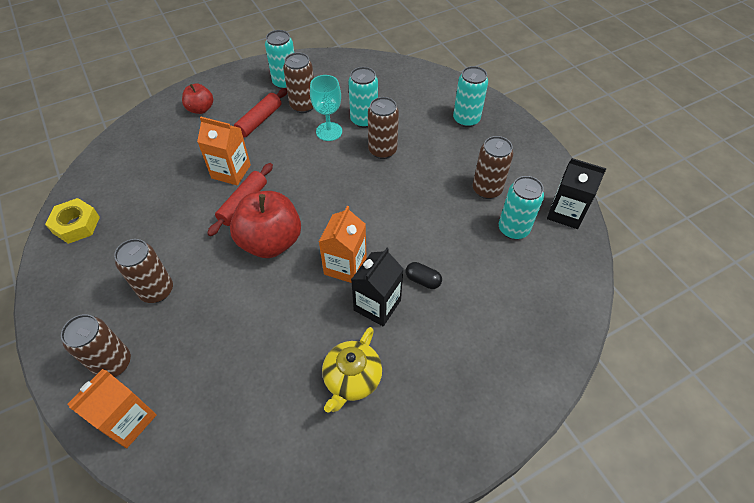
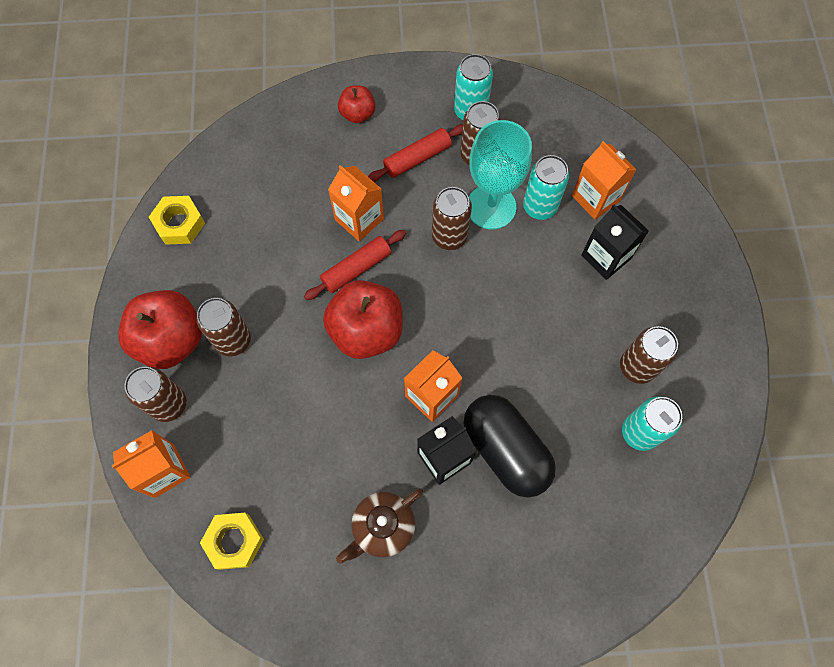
camera: 25 degrees right, 15 degrees up
(98, 312) = (171, 340): none -> red apple
(221, 452) = (234, 541): none -> yellow nut
(329, 131) = (491, 207): turquoise goblet -> turquoise goblet, size x1.50
(352, 379) = (382, 527): yellow teapot -> brown teapot
(382, 150) = (541, 260): brown can -> brown can (449, 236)
(400, 103) = (595, 198): none -> orange carton
(423, 280) = (505, 450): black capsule -> black capsule, size x2.48
(466, 119) = (665, 256): turquoise can -> none
(565, 213) = (713, 438): black carton -> black carton (606, 257)

